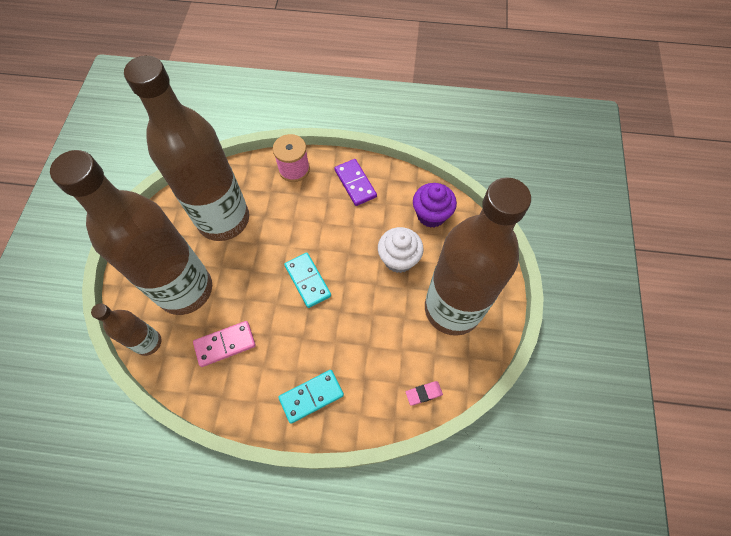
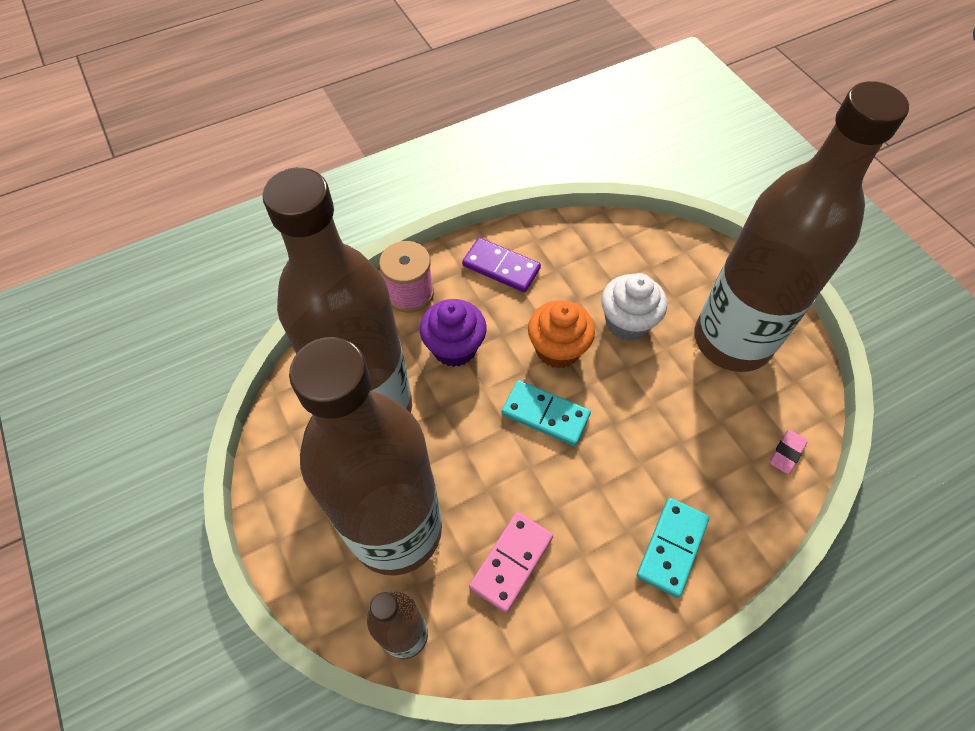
camera: 35 degrees left, 5 degrees down
(345, 249) = (557, 349): none -> orange cupcake
(431, 215) = (618, 252): purple cupcake -> purple cupcake (454, 348)

